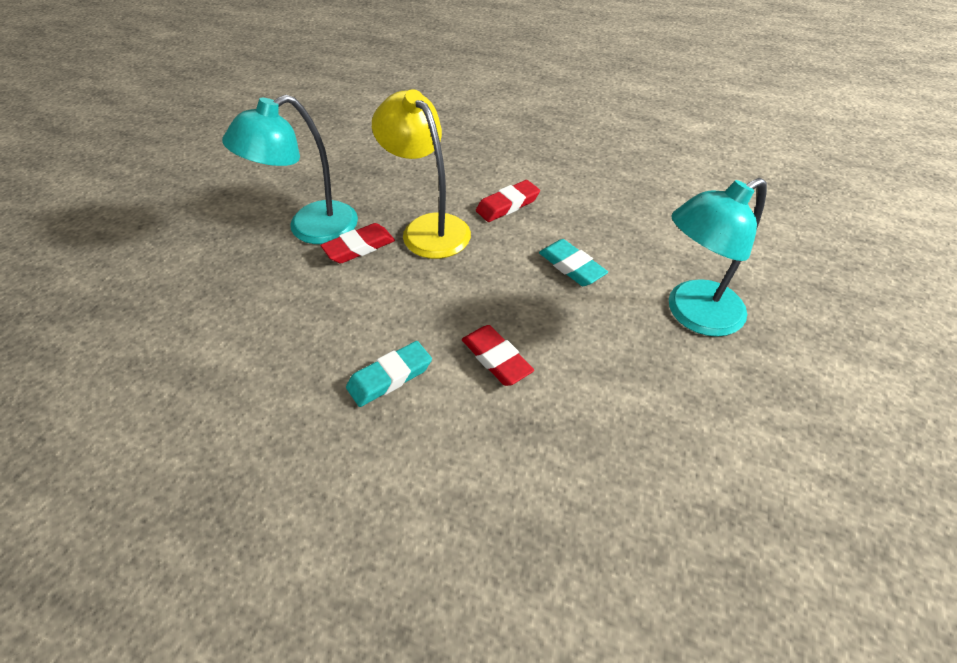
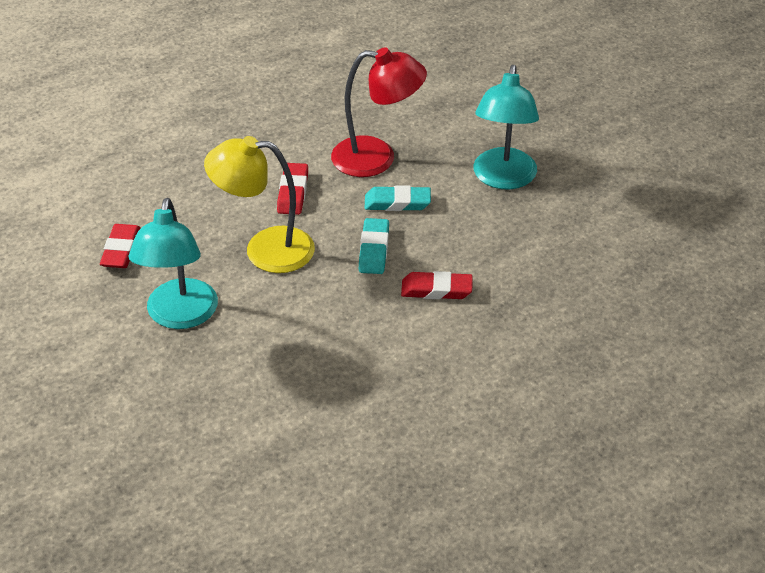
camera: 50 degrees left, 5 degrees down
(359, 247) = (240, 299): red eraser -> red eraser (121, 250)
(390, 377) = (394, 349): turquoise eraser -> turquoise eraser (373, 250)
(605, 224) = (377, 158): none -> red lamp

